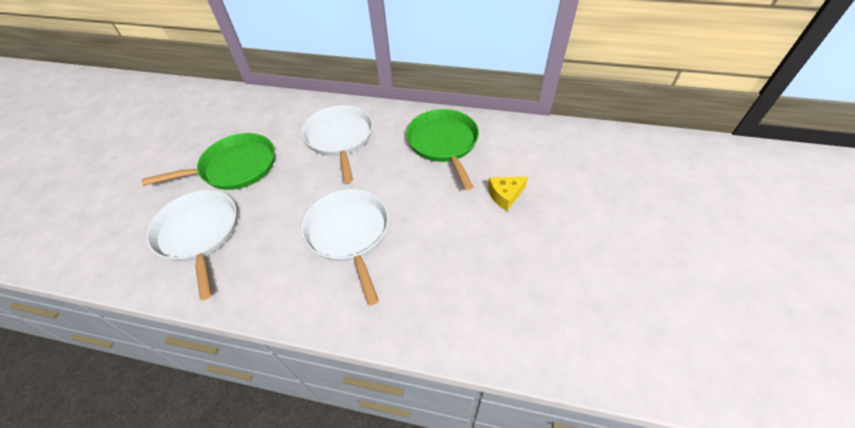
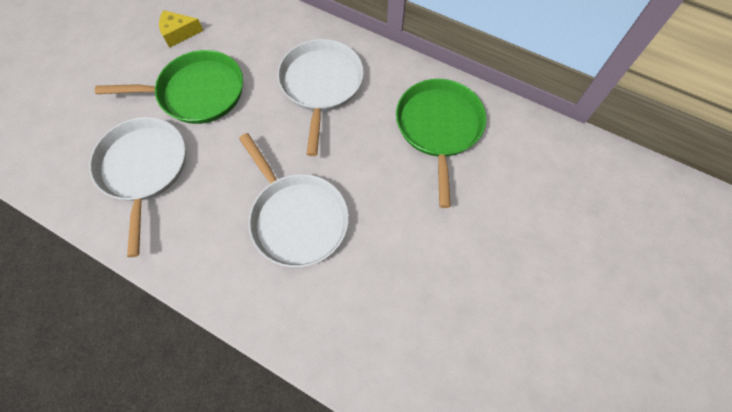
camera: 15 degrees right, 15 degrees up
(349, 233) = (297, 218): white pan -> white pan turned 150 degrees clockwise
(505, 195) = (486, 223): yellow cheese -> yellow cheese (179, 33)

